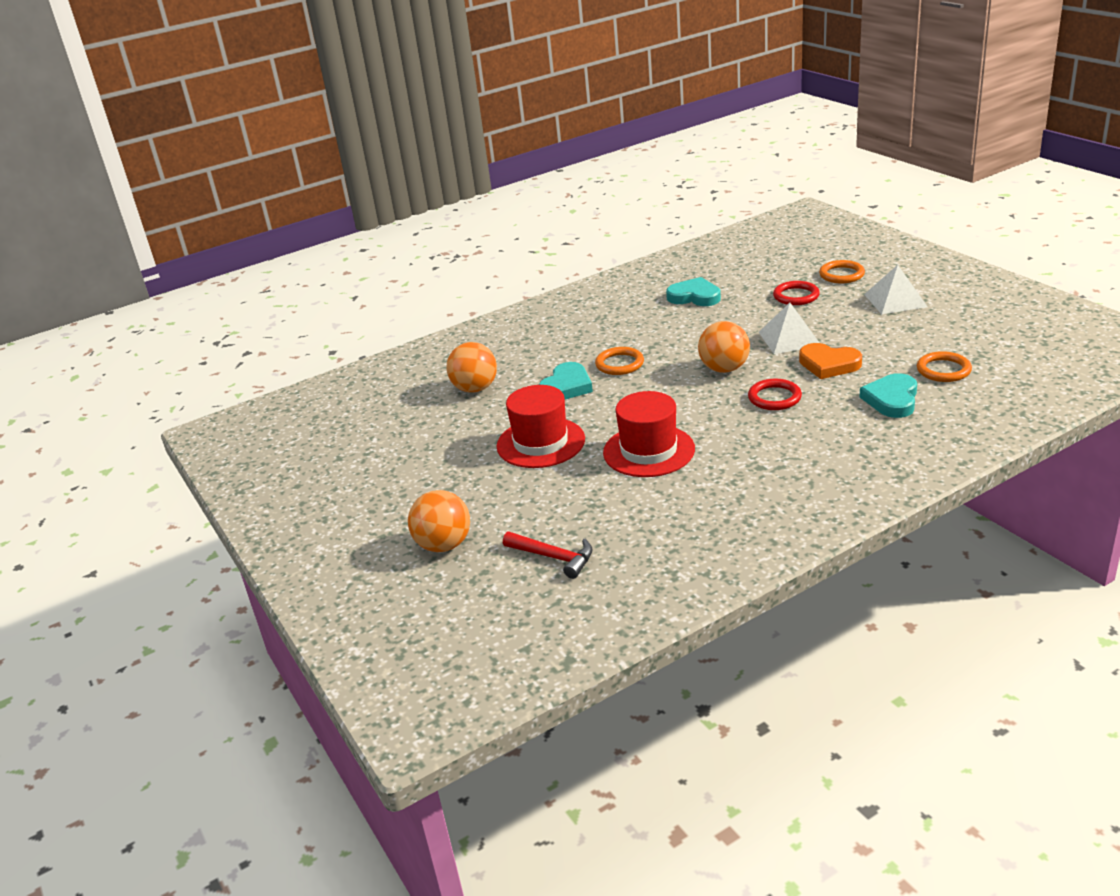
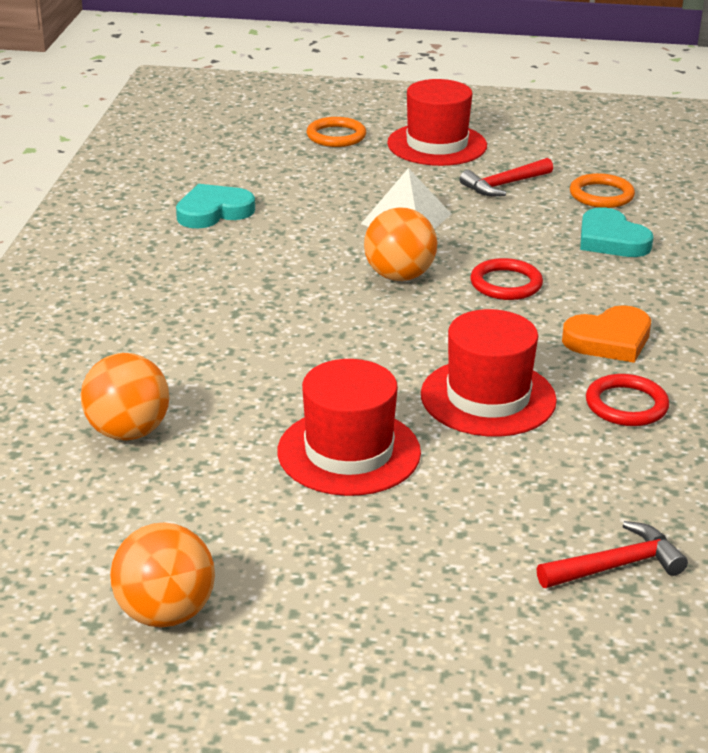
camera: 55 degrees left, 0 degrees up
(444, 545) = (470, 636): orange ball -> orange ball (165, 613)
(566, 386) = (252, 373): turquoise heart -> none
(619, 364) = (268, 320): orange ring -> none
(796, 296) = (329, 173): red ring -> red ring (626, 405)
(829, 364) = (493, 229): orange heart -> orange heart (609, 340)
(889, 340) = (504, 185): none -> red hammer
(895, 300) = (437, 145): white pyramid -> red hat

